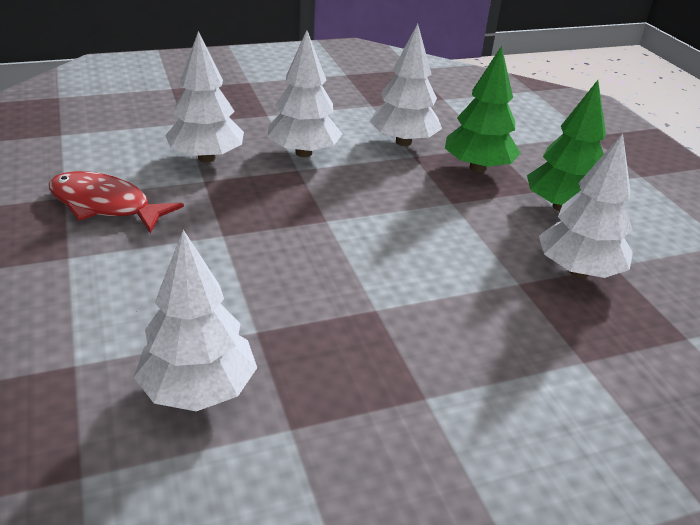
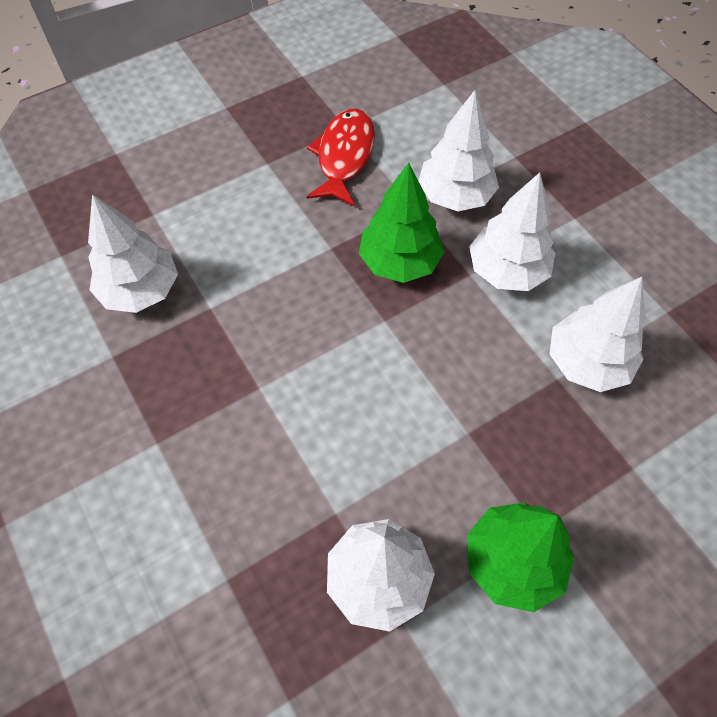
camera: 80 degrees right, 25 degrees up
(477, 168) = (565, 454): green tree -> green tree (399, 262)

